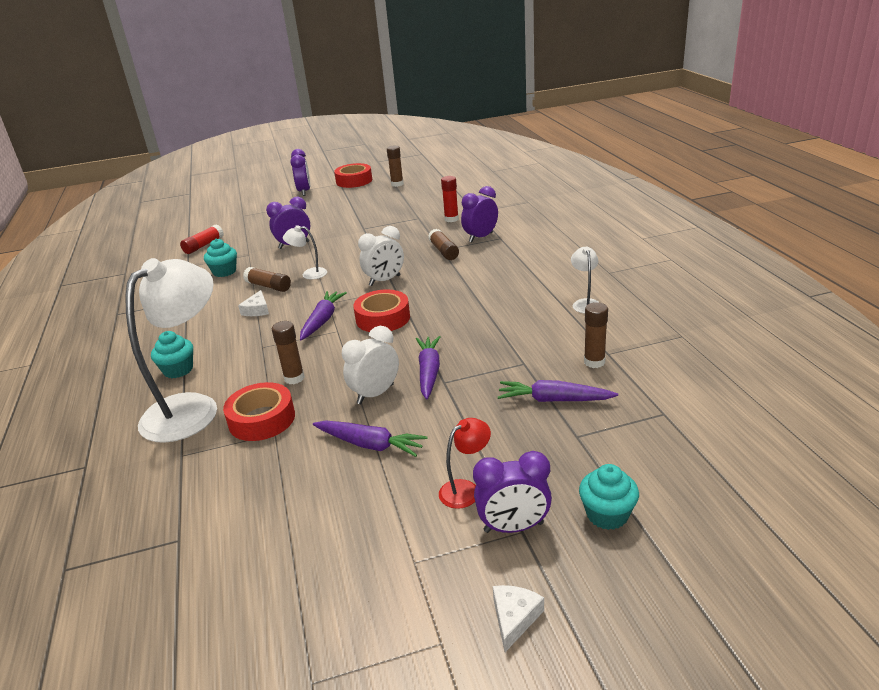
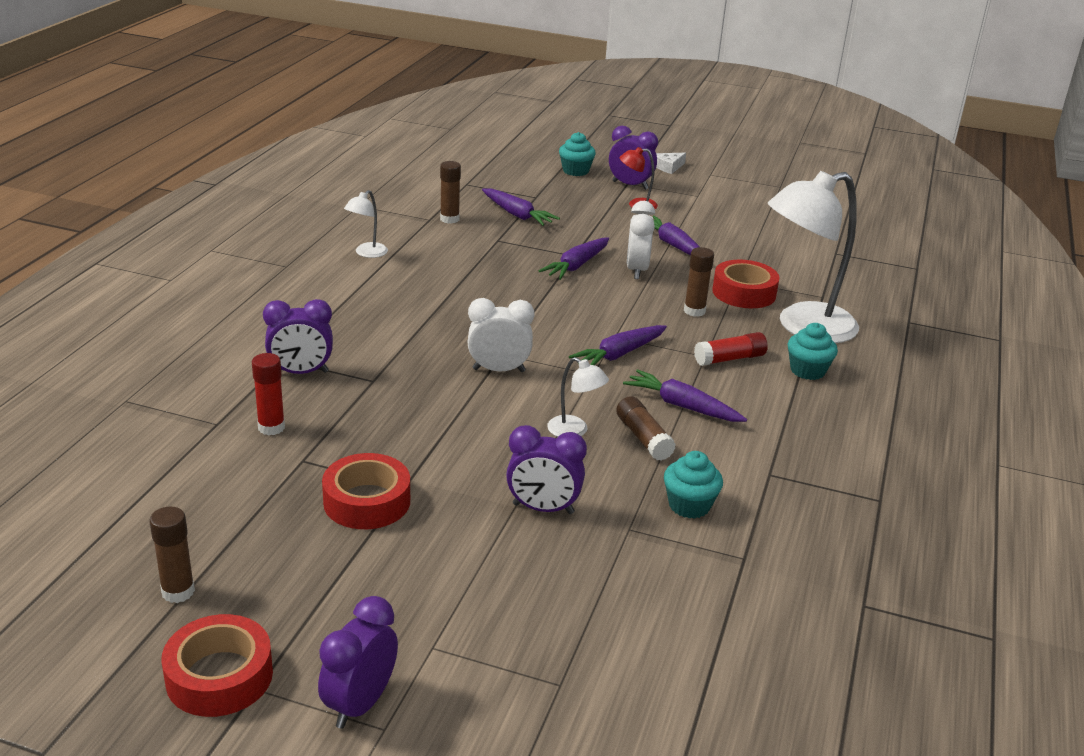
camera: 150 degrees left, 0 degrees up
(203, 246) = (693, 607): red glue stick -> red glue stick (729, 359)
(257, 310) = (682, 406): white cheese -> purple carrot
(375, 394) = (636, 270): white clock -> white clock turned 105 degrees clockwise
(383, 318) = (556, 327): red tape -> red tape (367, 501)
(444, 251) = (375, 376): brown glue stick -> none

